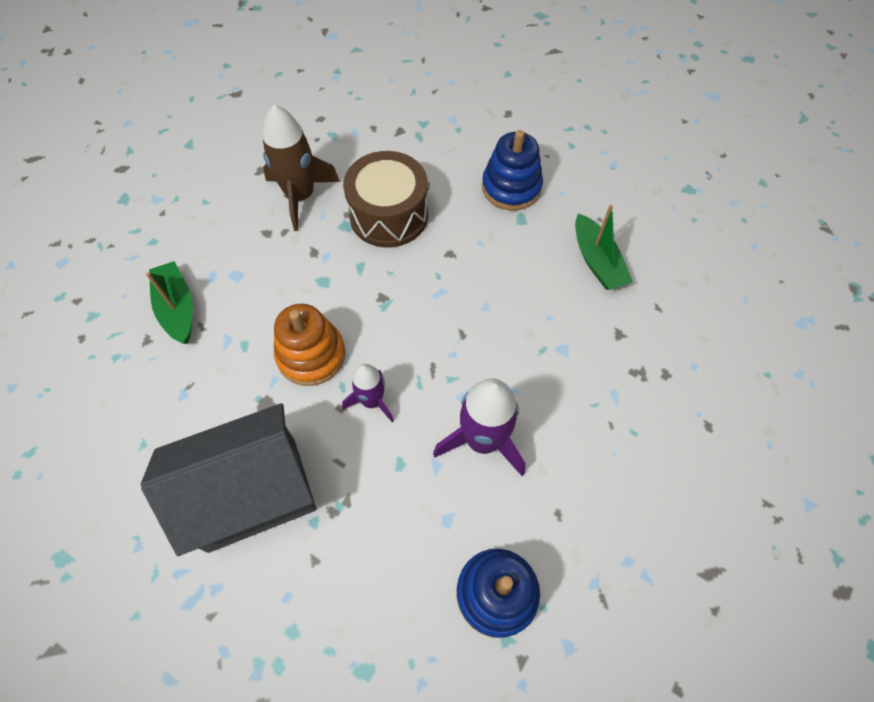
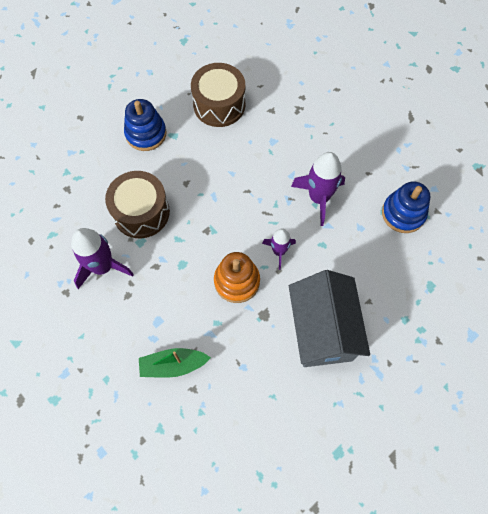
camera: 75 degrees left, 5 degrees up
(300, 196) = (103, 267): brown rocket -> purple rocket
(597, 261) = (219, 105): green boat -> brown drum

